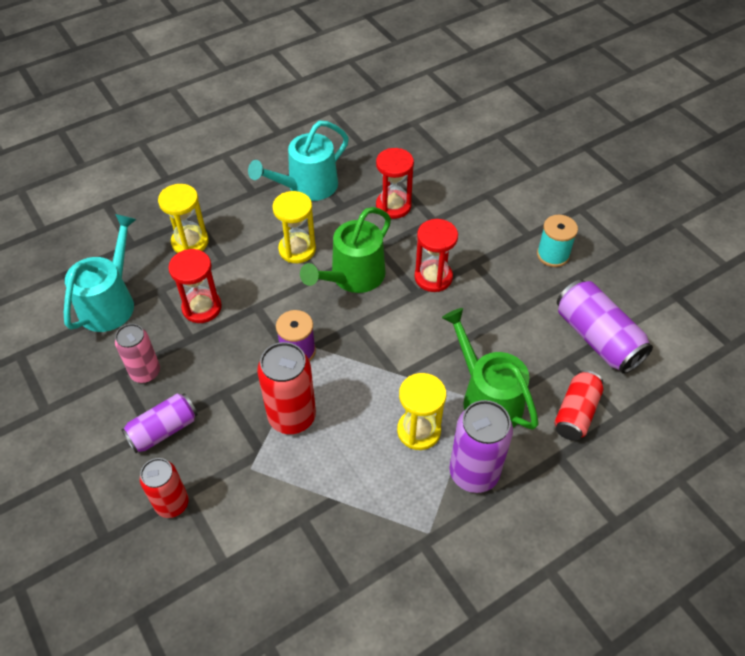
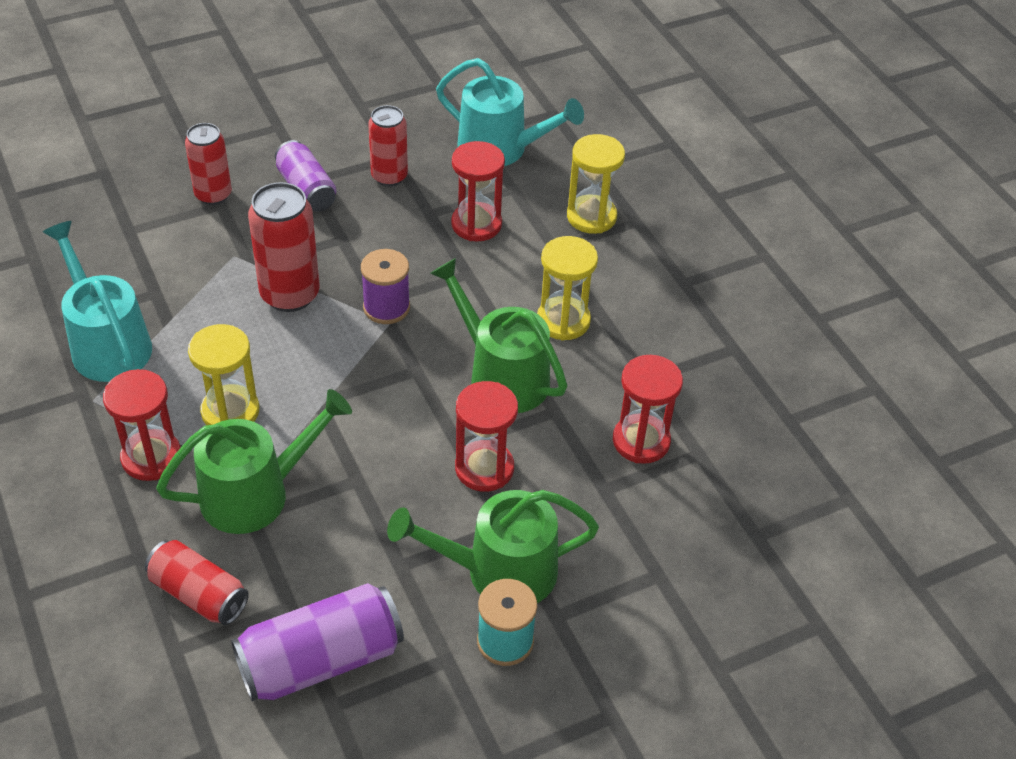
camera: 95 degrees right, 5 degrees down
(145, 372) = (389, 176): pink can -> red can
(307, 186) = (691, 342): turquoise watering can -> turquoise watering can (107, 343)
(474, 473) = (151, 457): purple can -> red hourglass
(507, 262) = (499, 571): none -> green watering can

